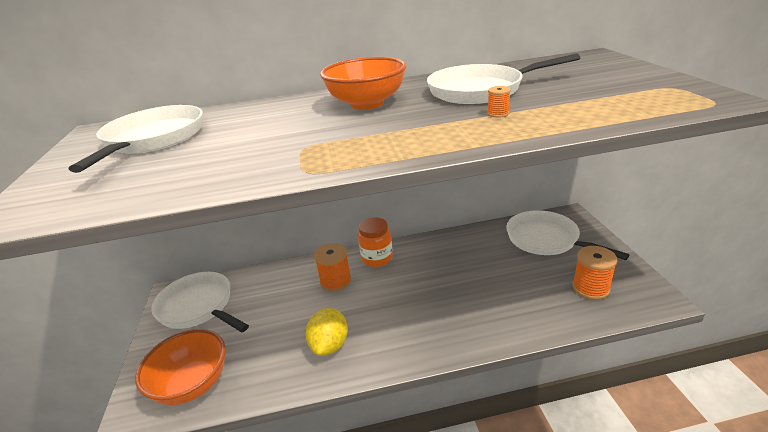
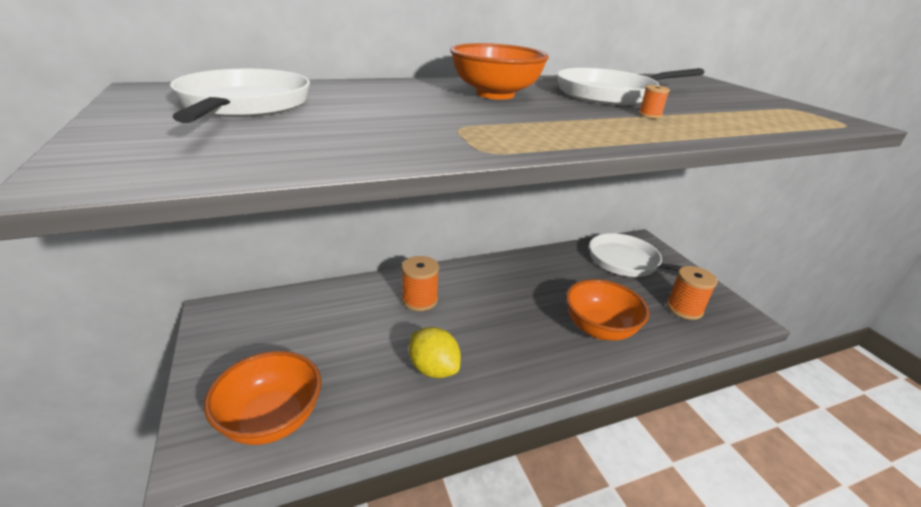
camera: 15 degrees left, 0 degrees up
(199, 307) = (255, 328): white pan -> none
(330, 345) = (433, 369): yellow lemon -> yellow lemon turned 45 degrees counterclockwise
(377, 258) = (459, 276): orange jar -> none
(494, 309) = (599, 329): none -> orange bowl

